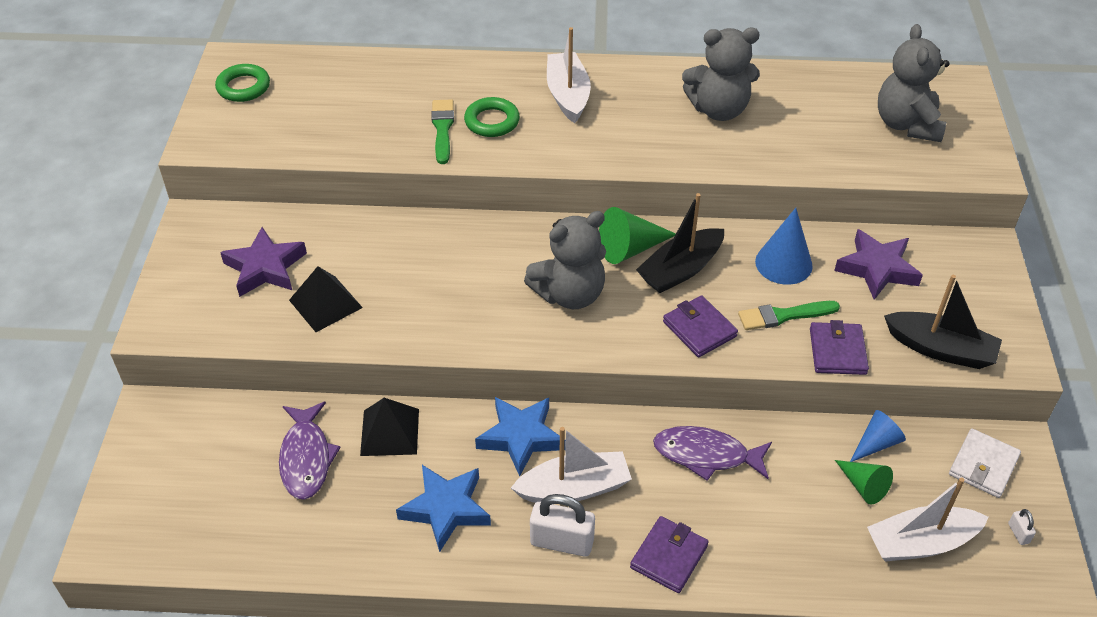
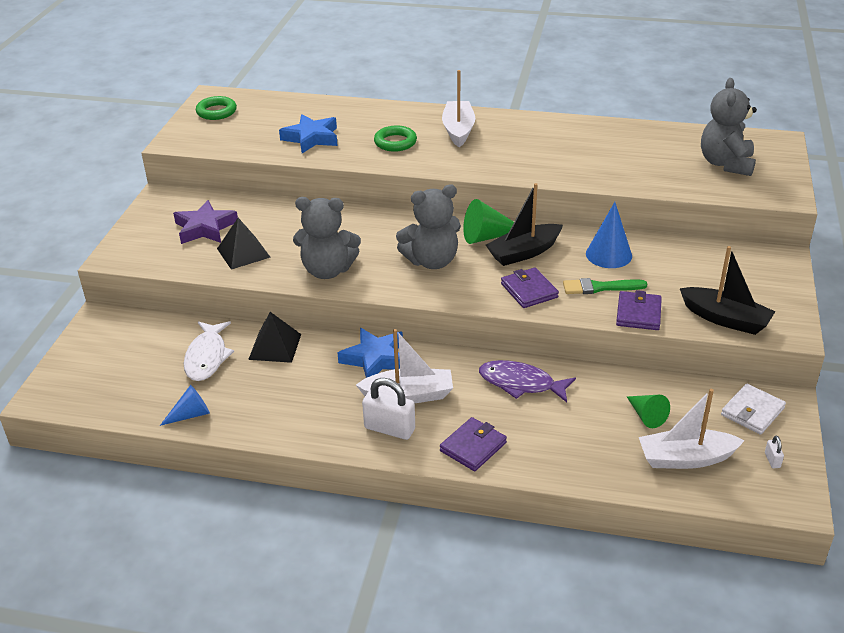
camera: 10 degrees right, 10 degrees down
(306, 458) = (207, 357): purple fish -> white fish
(442, 129) = (356, 144): green brush -> none
(446, 509) = (304, 399): blue star -> blue star (311, 138)
(718, 110) = (575, 146): grey teddy bear -> grey teddy bear (327, 270)
(876, 443) = (664, 389): blue cone -> blue cone (191, 414)
(877, 269) = (685, 263): purple star -> none

